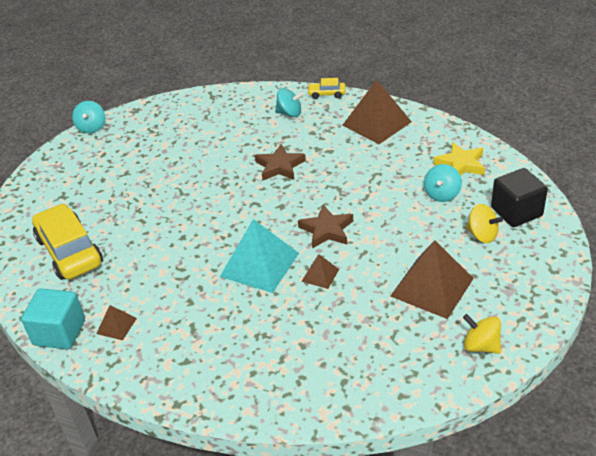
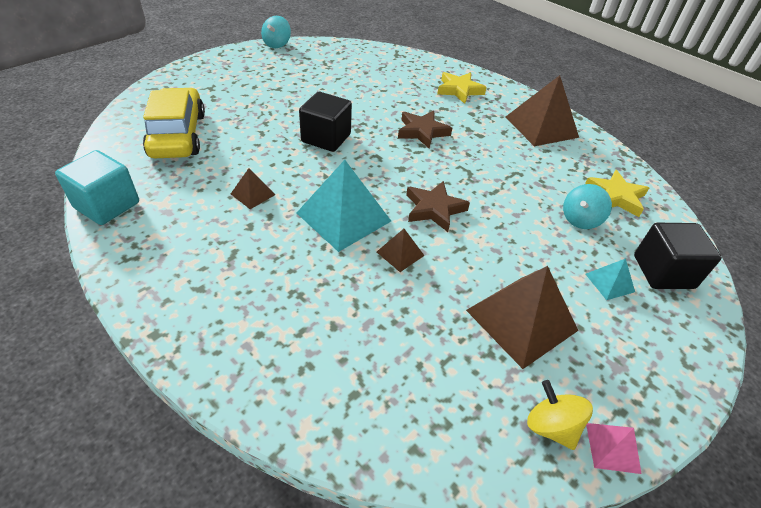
camera: 15 degrees right, 5 degrees up
(116, 325) = (163, 221): brown pyramid -> brown pyramid (253, 194)
(201, 204) = (326, 138): none -> black cube
(289, 113) = (459, 90): turquoise spinning top -> yellow star
(327, 94) = (504, 86): yellow car -> none
(482, 235) = (609, 282): yellow spinning top -> turquoise pyramid
(523, 342) = (612, 447): none -> pink pyramid

